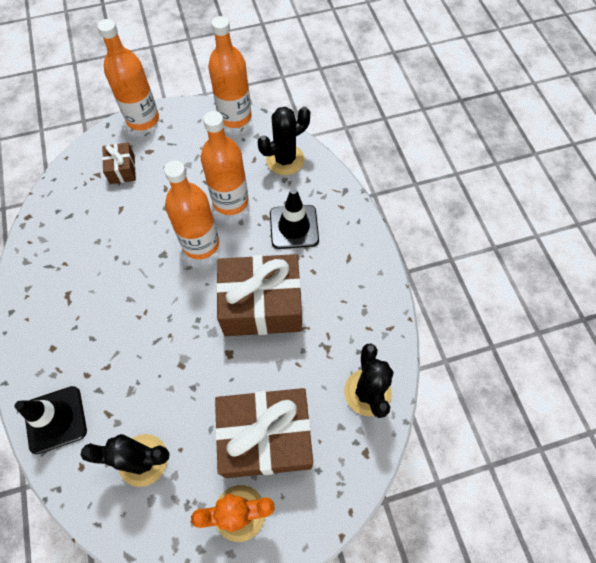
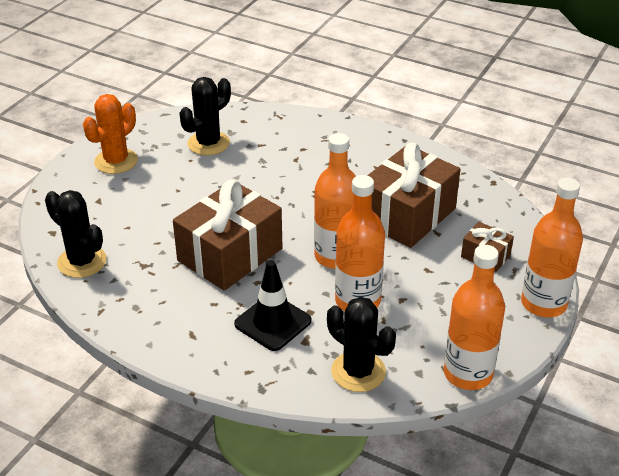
camera: 135 degrees right, 25 degrees down
(55, 419) = (289, 125): black traffic cone -> none
(266, 437) = (137, 197): brown gift -> brown gift (407, 215)
(285, 160) = (358, 372): black cactus -> black cactus turned 60 degrees counterclockwise

